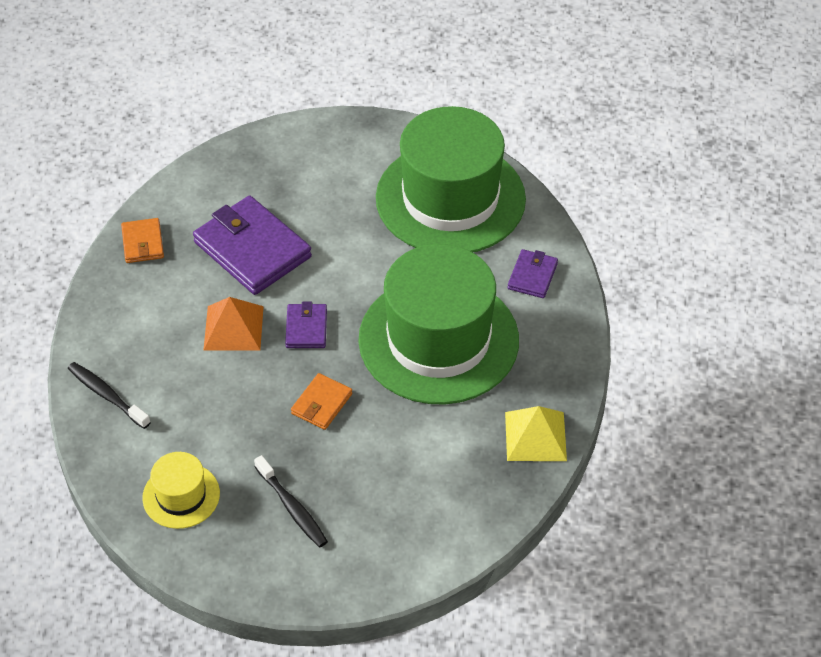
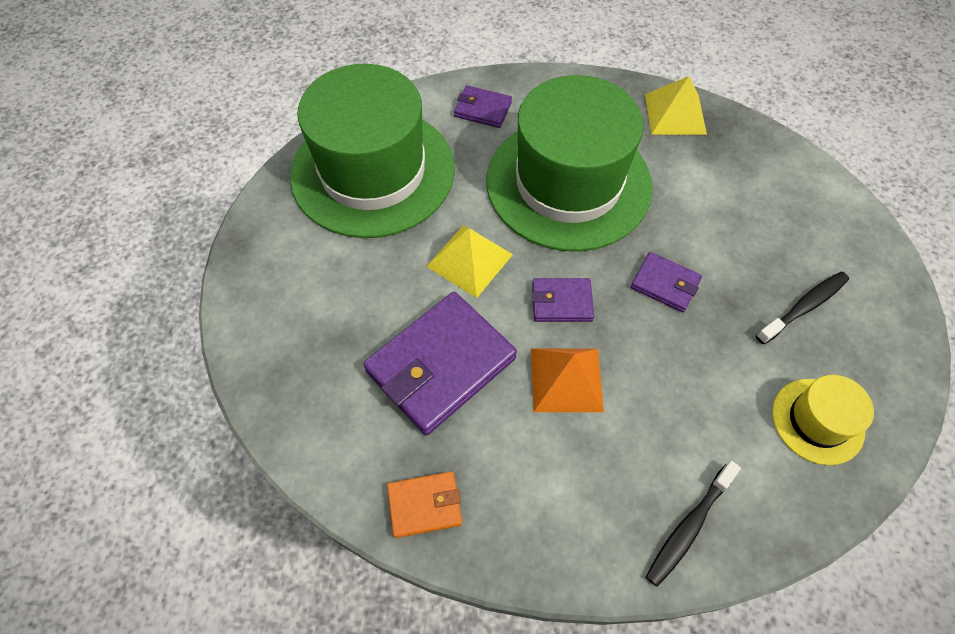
camera: 90 degrees left, 10 degrees up
(321, 404) = (665, 284): orange wallet -> purple wallet
(351, 266) = (469, 260): none -> yellow pyramid

